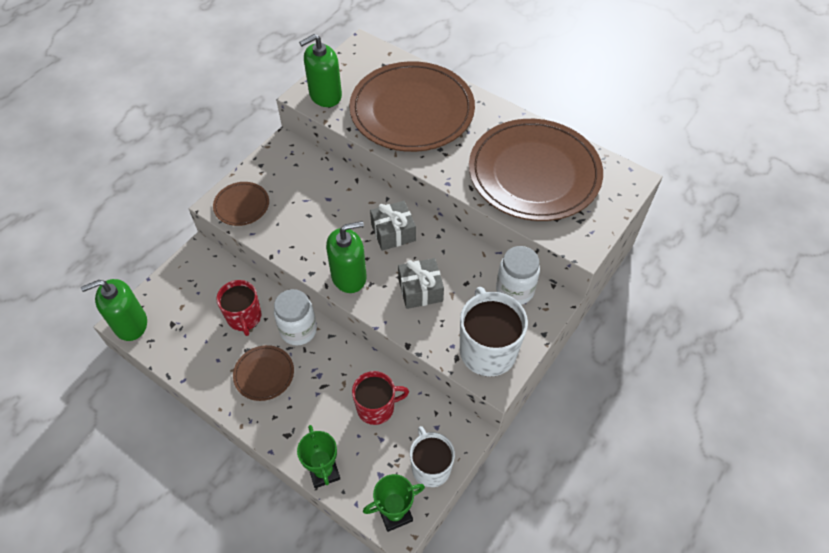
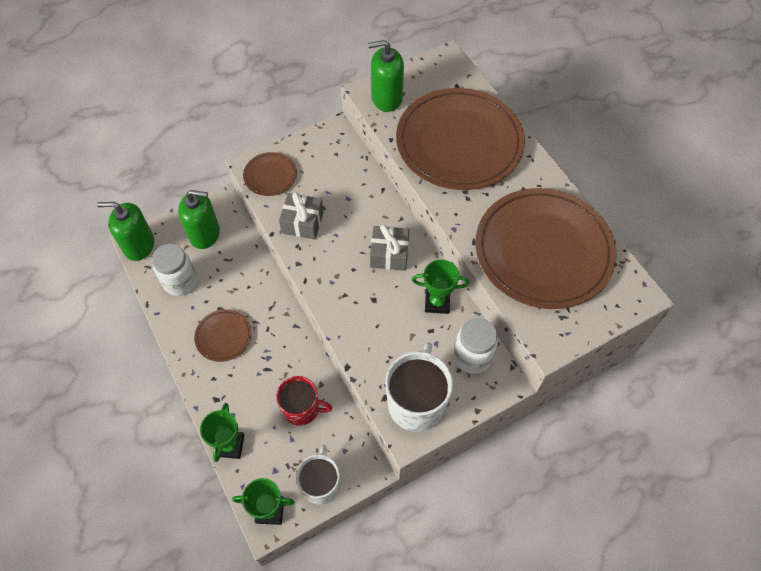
camera: 25 degrees right, 5 degrees up
(244, 317) = (232, 278): red mug -> none
(298, 330) = (271, 309): white jar -> white jar (180, 281)
(349, 276) = (329, 280): green soap dispenser -> green soap dispenser (205, 234)
(420, 290) = (385, 319): grey gift -> grey gift (302, 222)
(458, 257) = (437, 302): none -> green trophy

